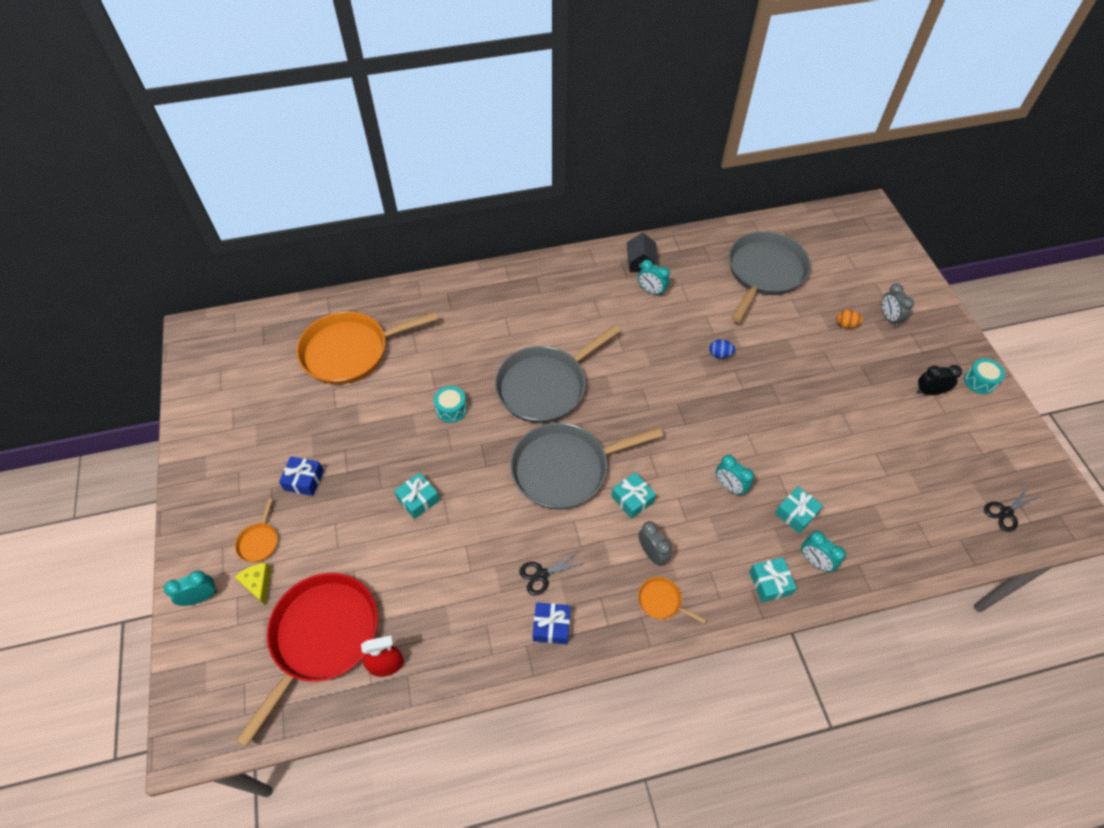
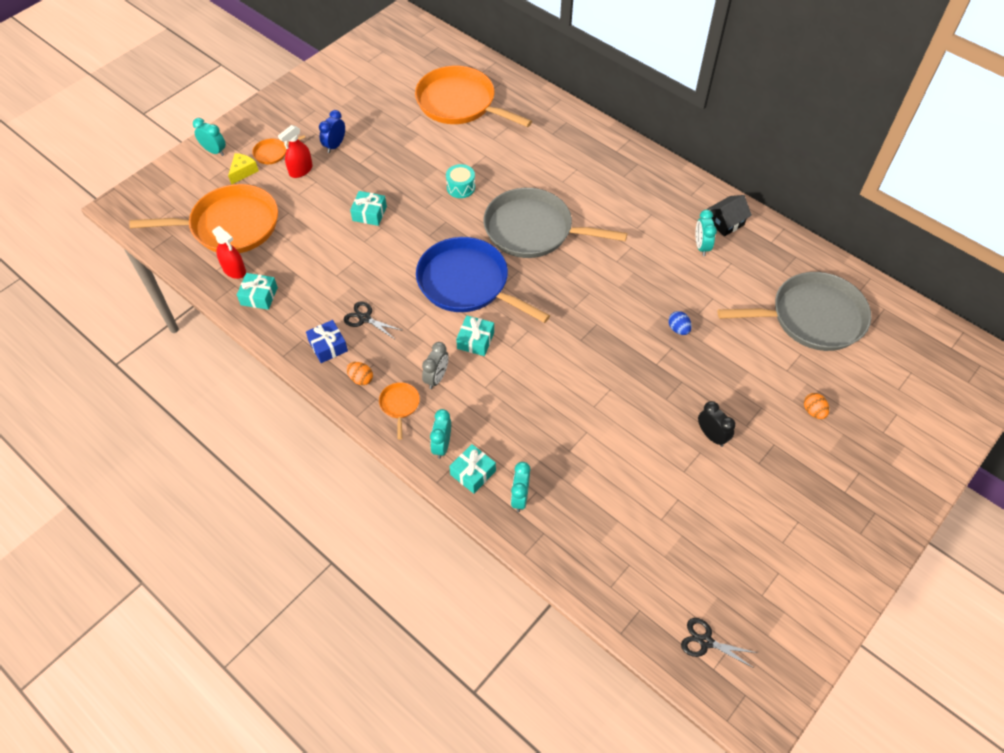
camera: 55 degrees right, 0 degrees up
(304, 480) = (335, 145): blue gift -> blue clock
(308, 528) = (301, 170): none -> red spray bottle
(322, 636) = (230, 225): red pan -> orange pan
(565, 469) = (467, 283): grey pan -> blue pan
(610, 618) = (361, 379): none -> orange egg
(729, 486) = (544, 401): turquoise clock -> turquoise clock (442, 445)
(796, 513) = (557, 462): turquoise gift -> turquoise gift (259, 296)
(889, 318) = (860, 445): grey clock -> none
(929, 392) = (796, 517): black clock -> black clock (711, 436)
(979, 381) = (855, 559): turquoise drum -> none

